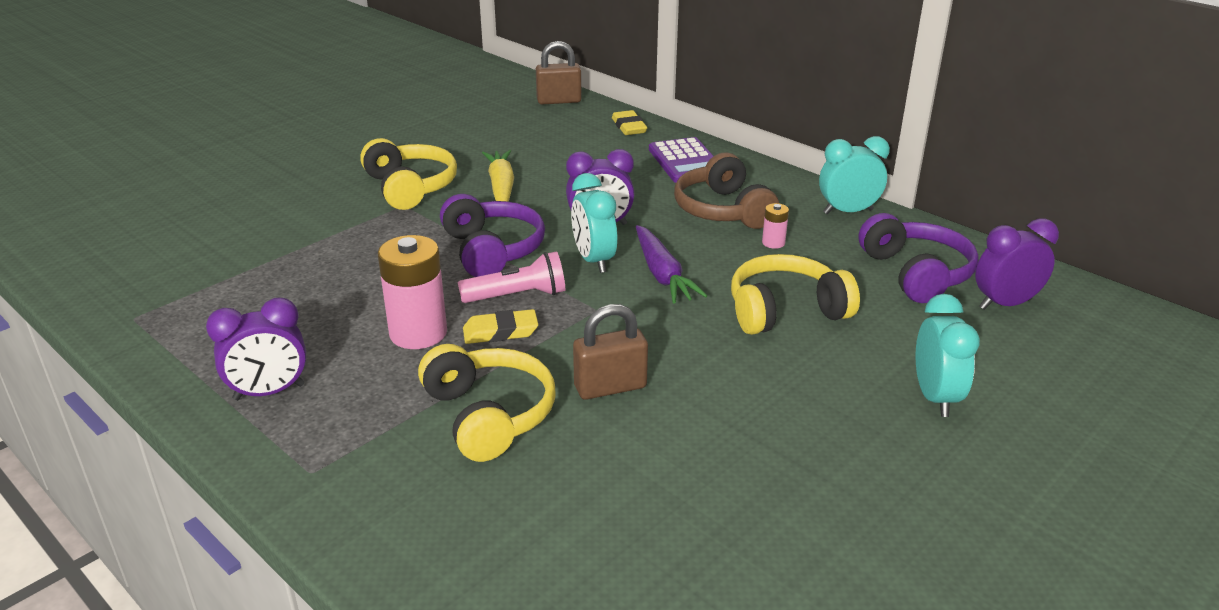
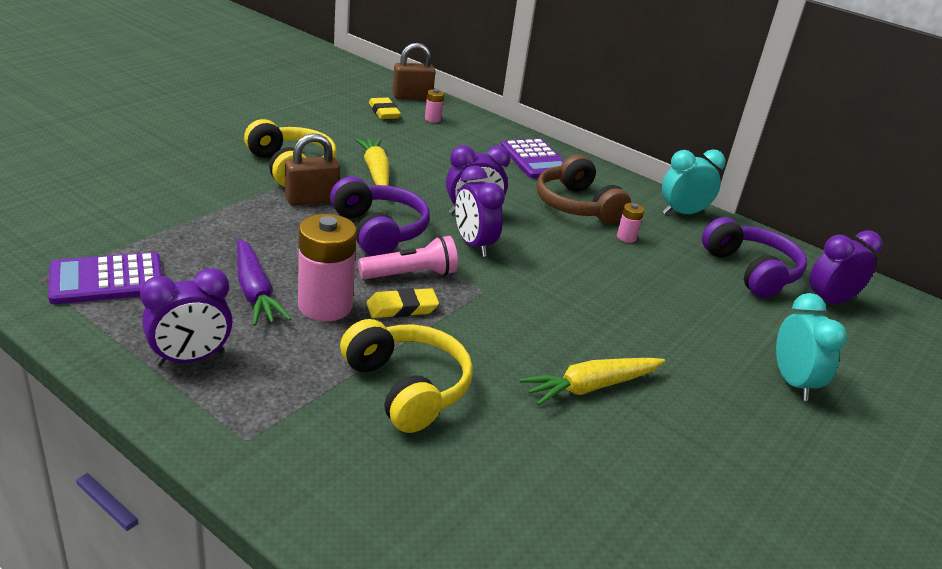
camera: 10 degrees left, 0 degrees up
(199, 316) = (107, 280): none -> purple calculator
(577, 124) = (433, 119): none -> pink battery
(594, 260) = (473, 245): turquoise clock -> purple clock
(610, 387) = (512, 364): brown padlock -> brown padlock (311, 199)
(629, 127) = (479, 125): yellow eraser -> yellow eraser (384, 112)
(662, 274) = (537, 261): purple carrot -> purple carrot (255, 291)
(694, 409) = (591, 387): none -> yellow carrot
(785, 311) = (650, 299): yellow headphones -> none

